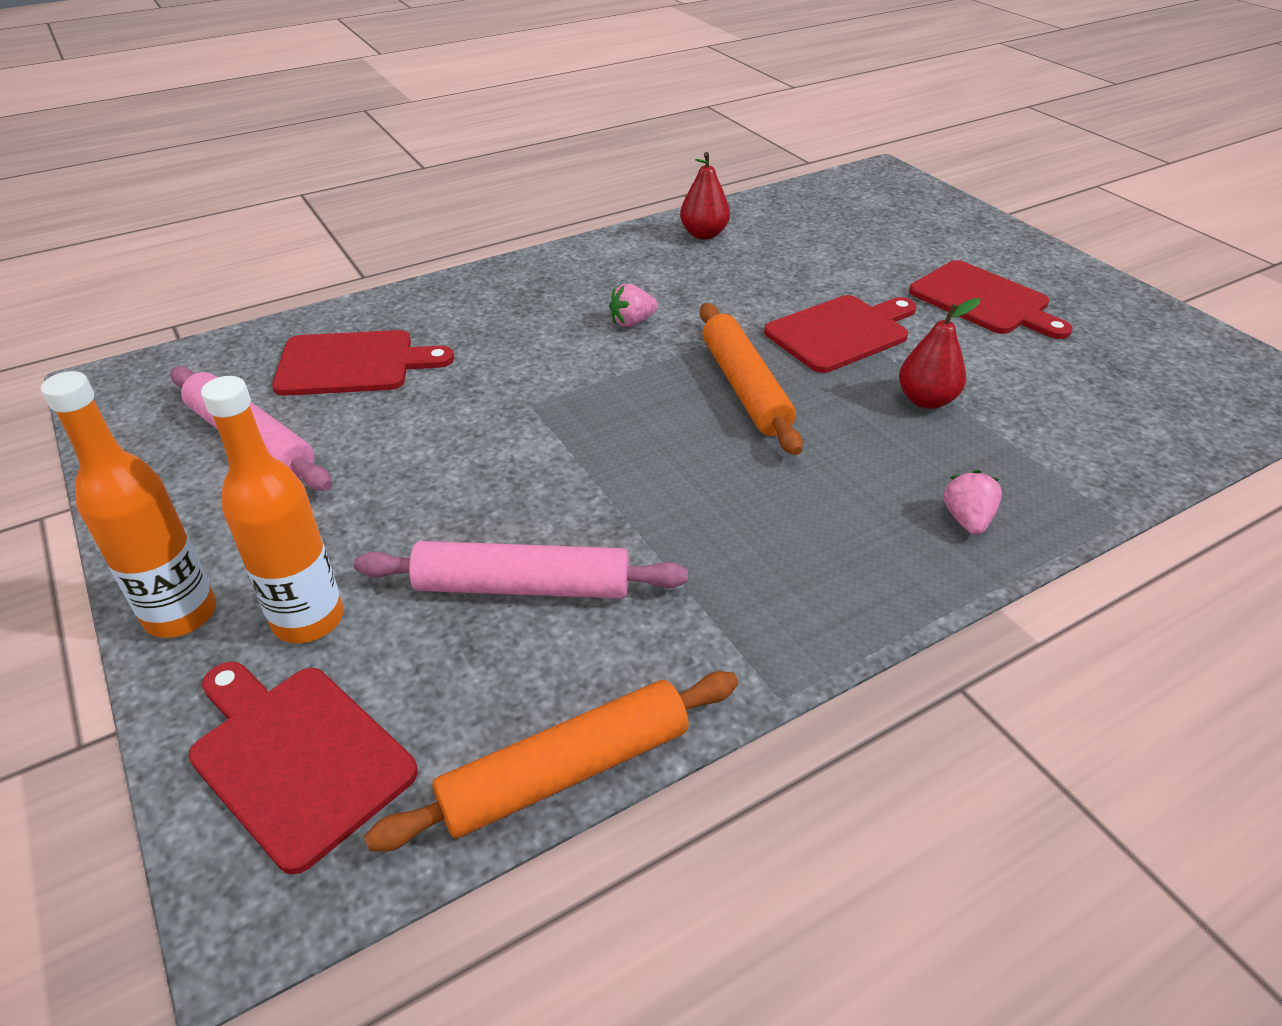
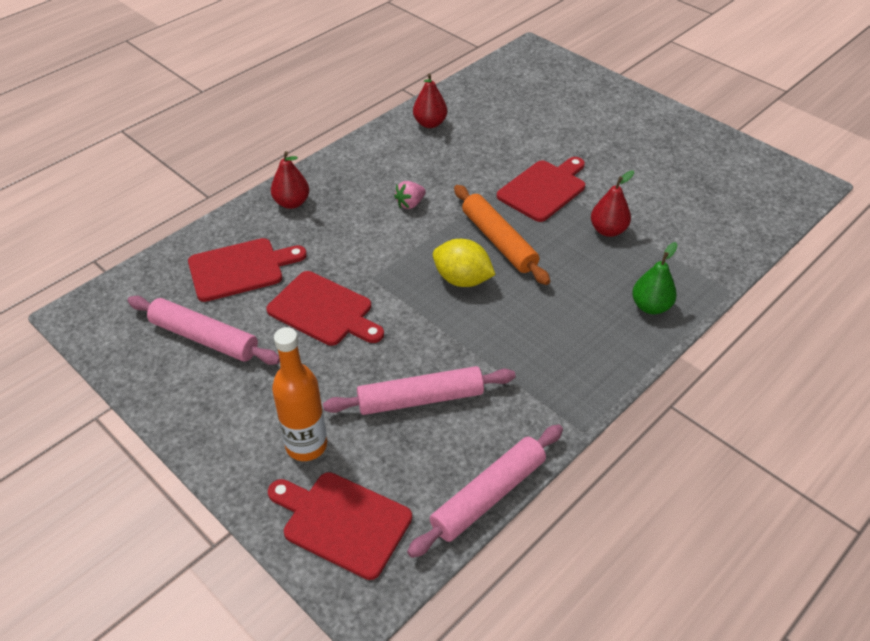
camera: 15 degrees left, 5 degrees up
(181, 614) = (228, 459): orange bottle -> none
(467, 297) = (292, 203): none -> red pear
(566, 770) = (488, 495): orange rolling pin -> pink rolling pin
(666, 429) = (462, 280): none -> yellow lemon
(967, 520) = (650, 306): pink strawberry -> green pear
(983, 300) = (623, 149): red cutting board -> red cutting board (323, 310)

